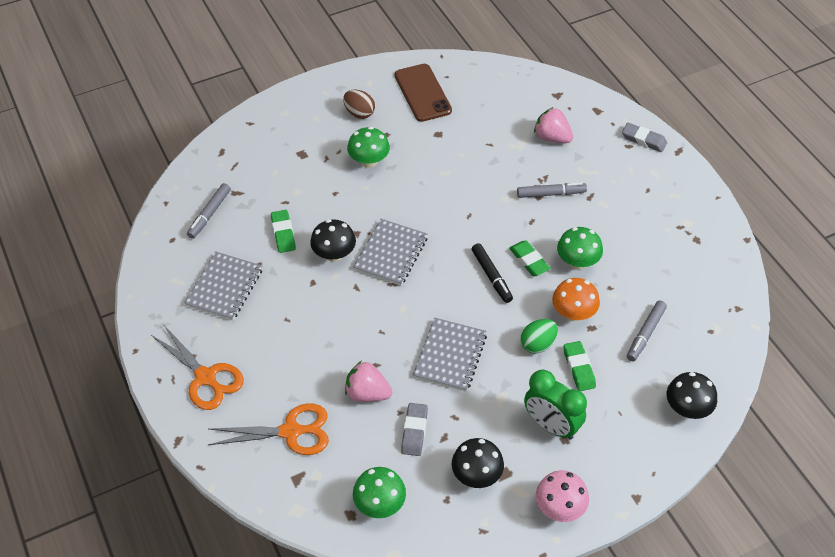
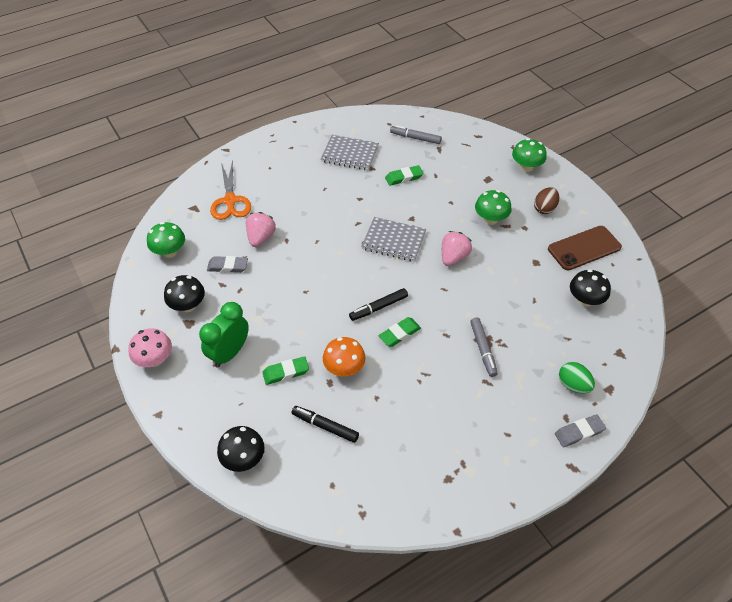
camera: 85 degrees right, 0 degrees up
(206, 377) = (274, 155): orange scissors -> none
(334, 254) = (388, 207): black mushroom -> black mushroom (585, 300)
(450, 356) = (296, 284): grey notebook -> none
(537, 344) = (309, 342): green egg -> green egg (573, 385)
(552, 138) = (557, 349): pink strawberry -> pink strawberry (453, 257)
(577, 262) = (403, 371): green mushroom -> green mushroom (526, 167)
(643, 140) = (579, 432): grey eraser -> grey eraser turned 45 degrees clockwise
(646, 333) = (325, 426): grey marker -> black marker

